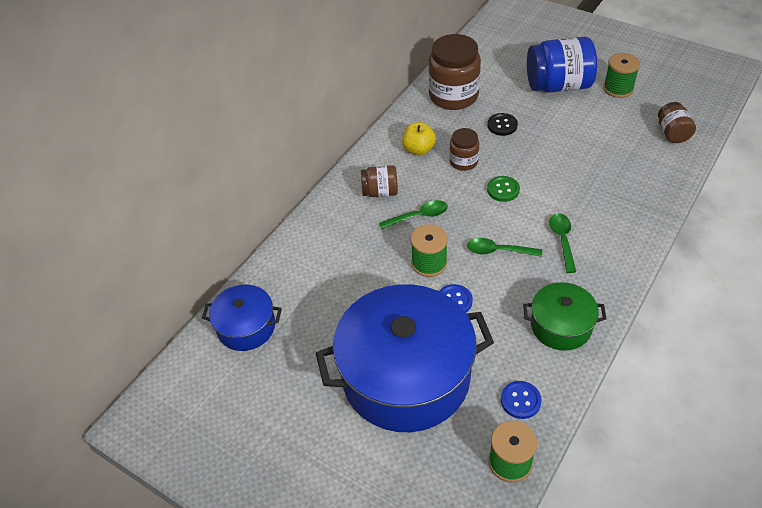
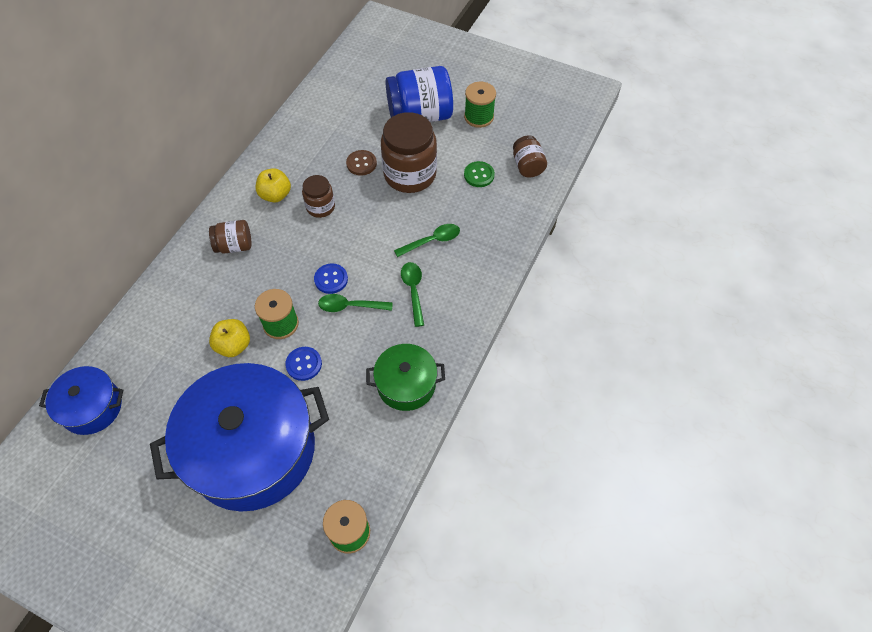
camera: 10 degrees left, 10 degrees up
(383, 280) = (233, 345): none -> yellow apple
(418, 216) = (272, 271): green spoon -> green spoon (432, 241)
(453, 96) = (314, 131): brown jar -> brown jar (410, 174)
(502, 125) = (361, 163): black button -> brown button
(503, 190) = (358, 237): green button -> green button (479, 175)
(520, 400) = (363, 467): blue button -> blue button (331, 279)

